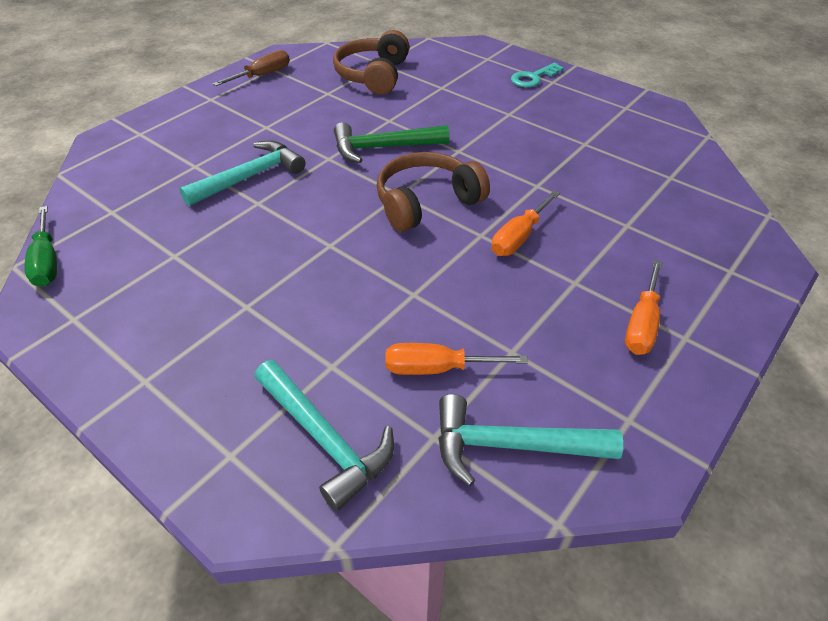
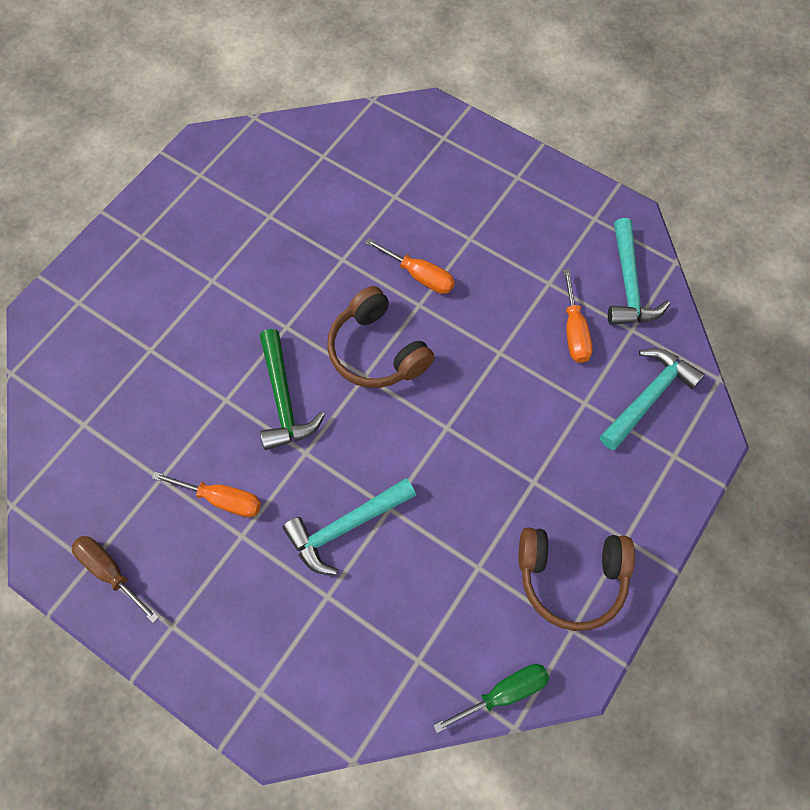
camera: 95 degrees left, 20 degrees up
(250, 177) = (345, 527): turquoise hammer -> turquoise hammer turned 75 degrees counterclockwise
(373, 75) = (117, 429): brown headphones -> brown headphones (571, 578)
(533, 78) = (132, 255): turquoise key -> none
(641, 324) = (508, 201): orange screwdriver -> orange screwdriver (222, 499)

